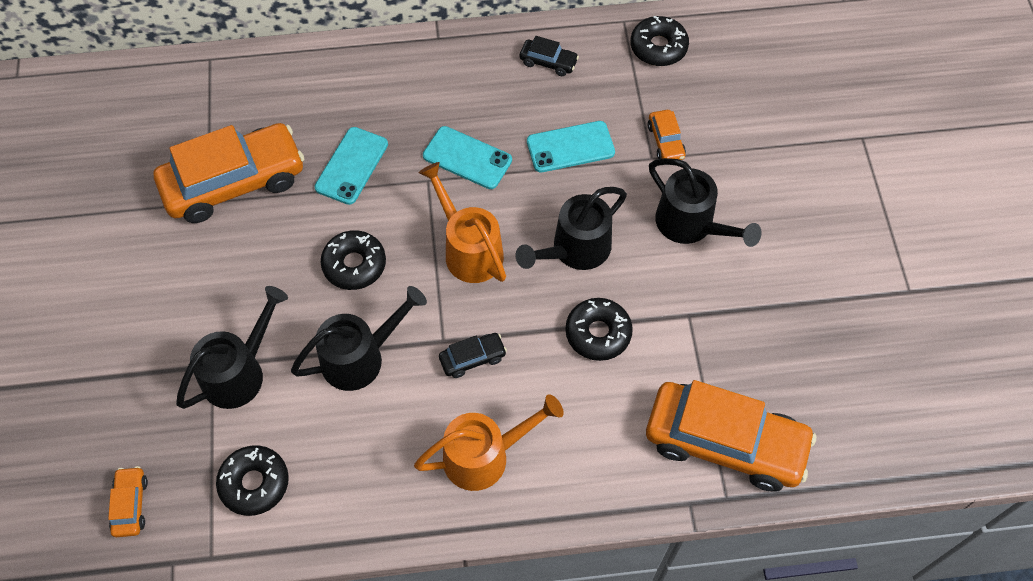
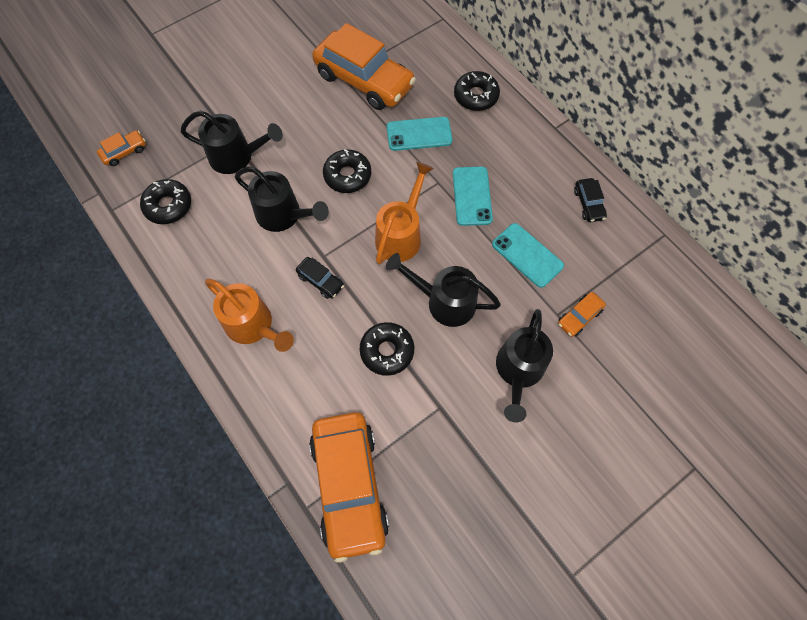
camera: 60 degrees right, 5 degrees up
(658, 47) = (660, 270): black donut -> black donut (476, 96)

